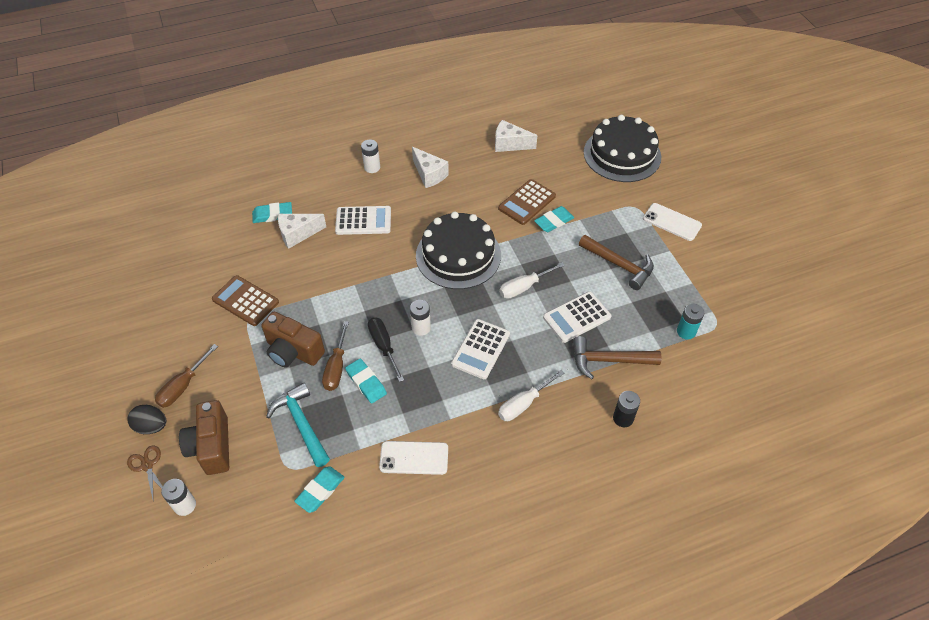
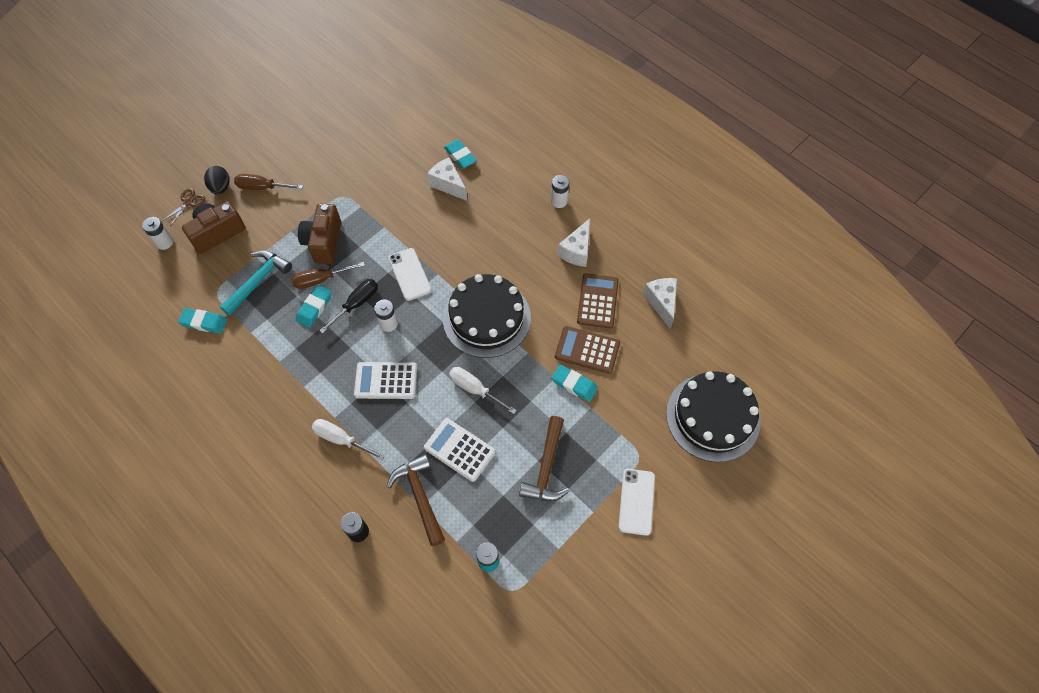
camera: 65 degrees right, 10 degrees up
(245, 301) = (359, 185): brown calculator -> brown calculator (597, 301)
(363, 221) = (489, 225): white calculator -> none
(414, 458) = (255, 375): white phone -> white phone (409, 274)

